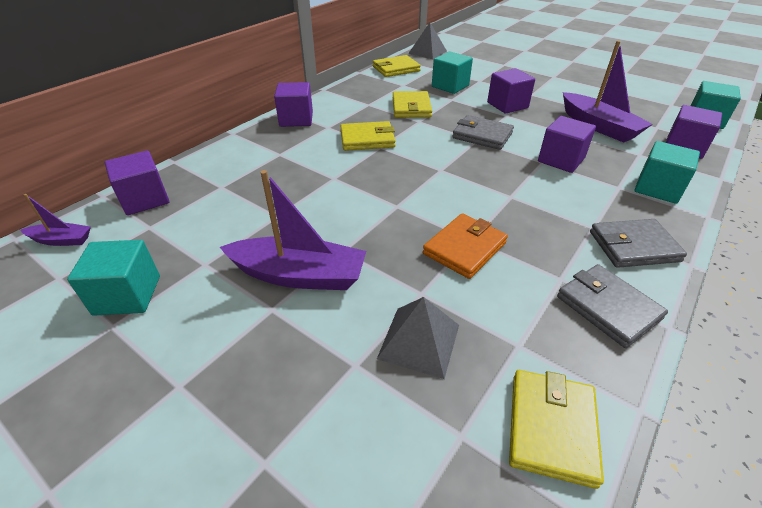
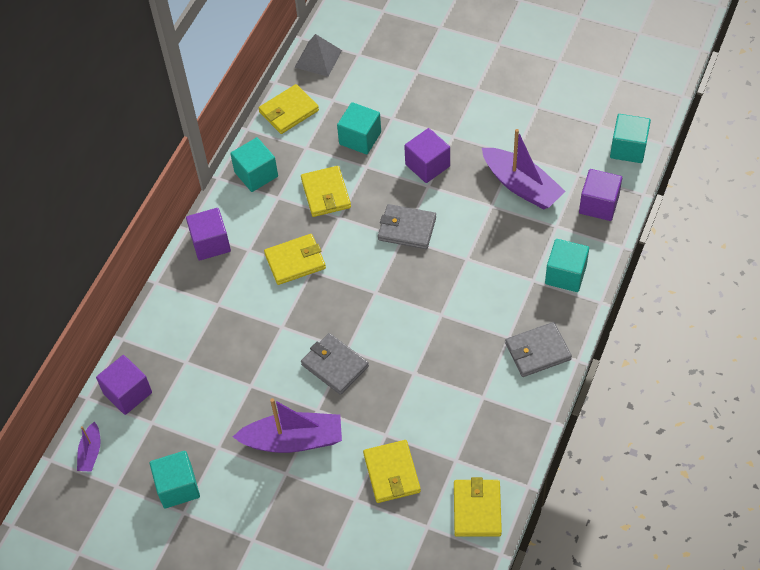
camera: 10 degrees left, 15 degrees up
(62, 240) = (91, 452): purple boat -> purple boat turned 105 degrees clockwise
(355, 91) = (256, 174): none -> turquoise cube
(419, 341) = (391, 473): grey pyramid -> yellow wallet
(464, 248) = (410, 384): orange wallet -> none
(561, 160) = (483, 252): purple cube -> none
(608, 307) = (514, 415): grey wallet -> grey wallet (335, 365)

